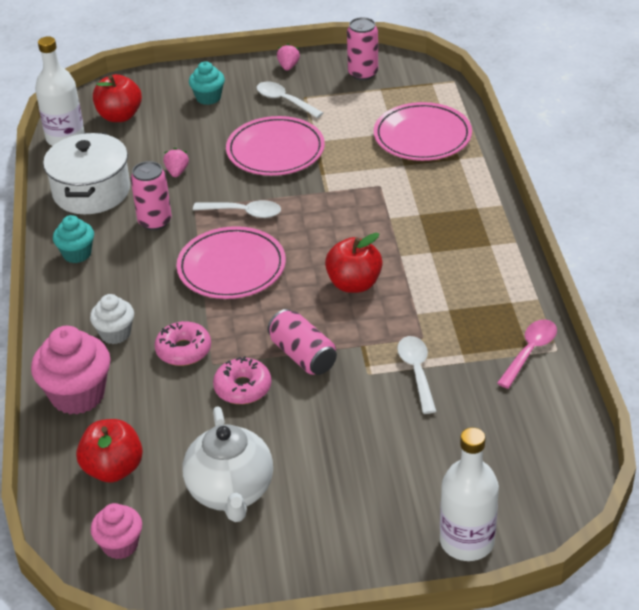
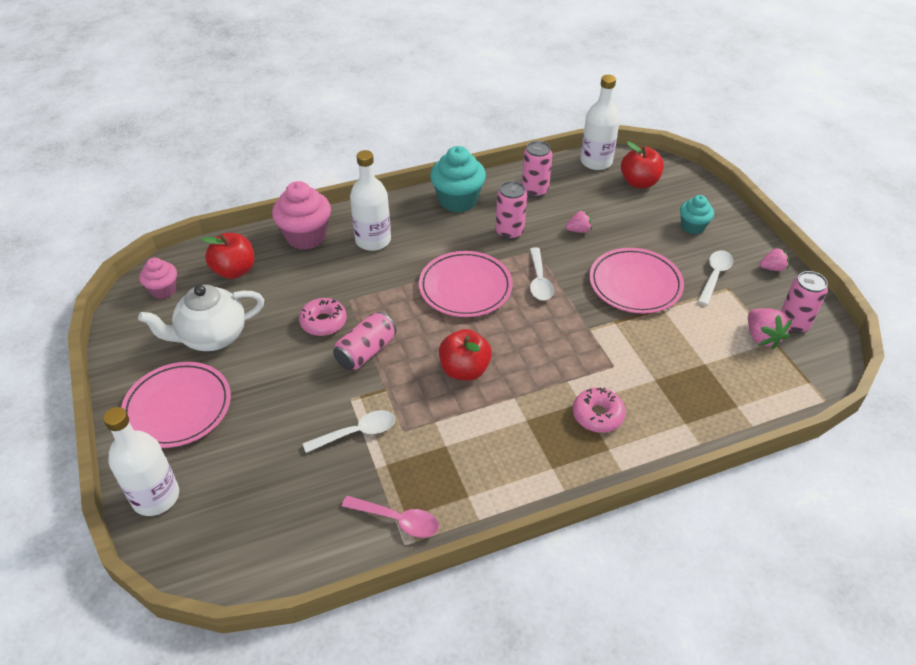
camera: 75 degrees right, 5 degrees up
(77, 254) = (458, 200): turquoise cupcake -> turquoise cupcake, size x1.69
(91, 191) = (534, 190): white pot -> pink can
(115, 334) = (373, 240): white cupcake -> white bottle
(183, 350) = (361, 280): pink donut -> pink donut (597, 415)
(373, 94) = (762, 337): none -> pink strawberry
(422, 136) = (709, 387): pink plate -> pink plate (178, 407)

